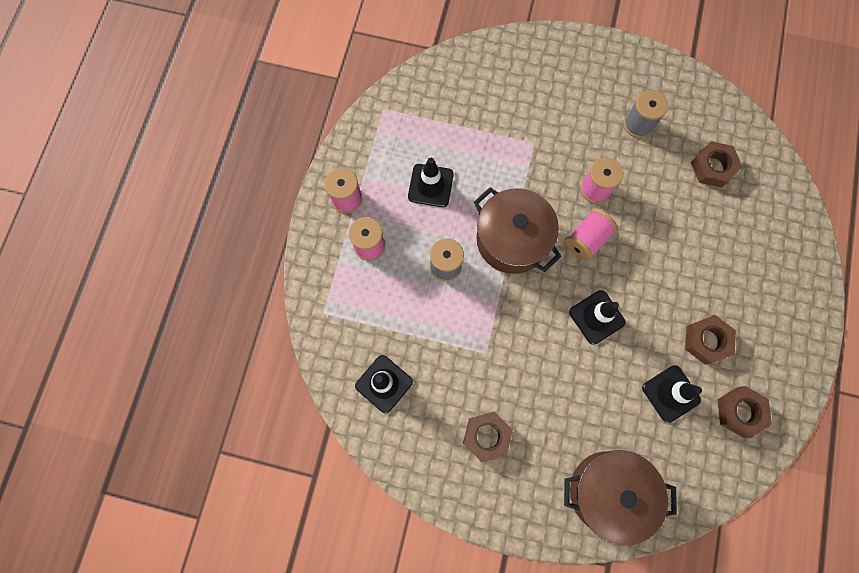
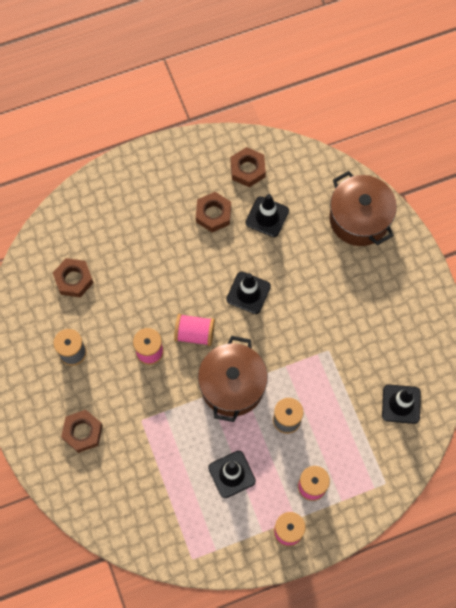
camera: 125 degrees left, 5 degrees down
(486, 436) = (383, 313): brown nut -> brown nut (82, 432)

